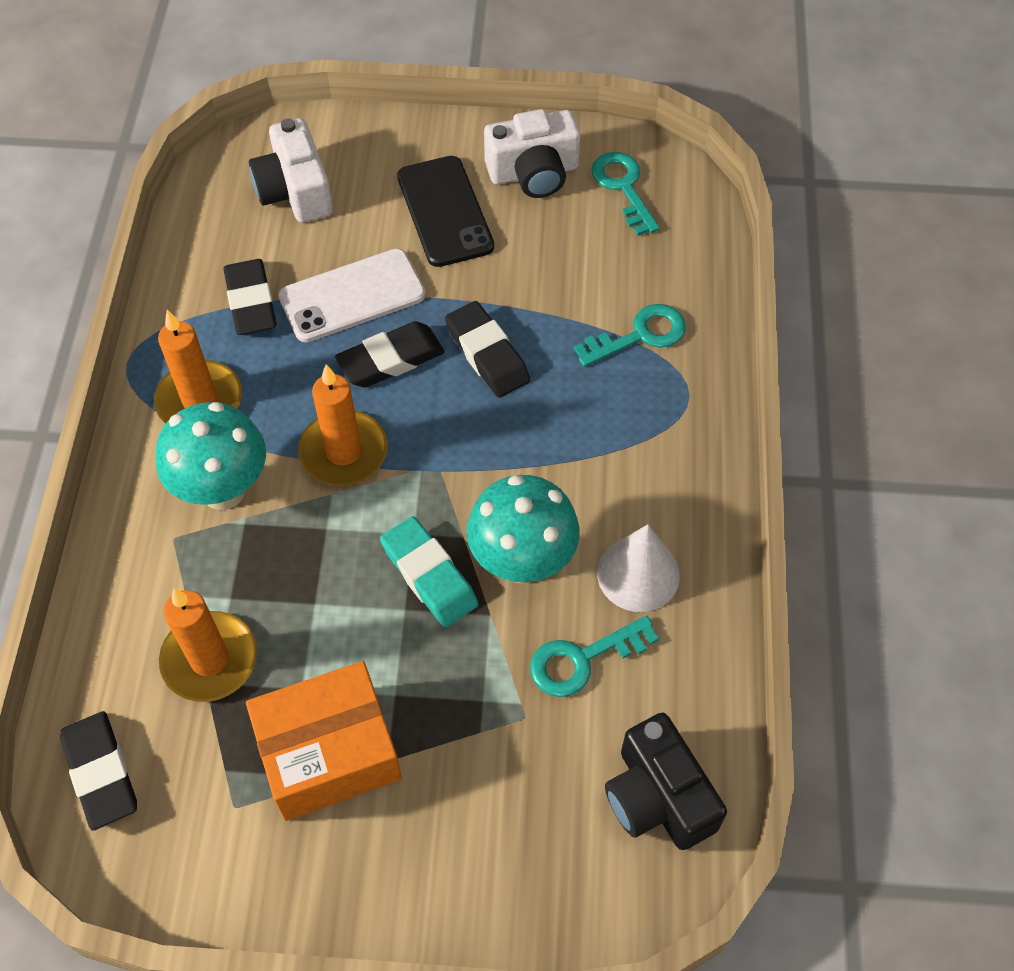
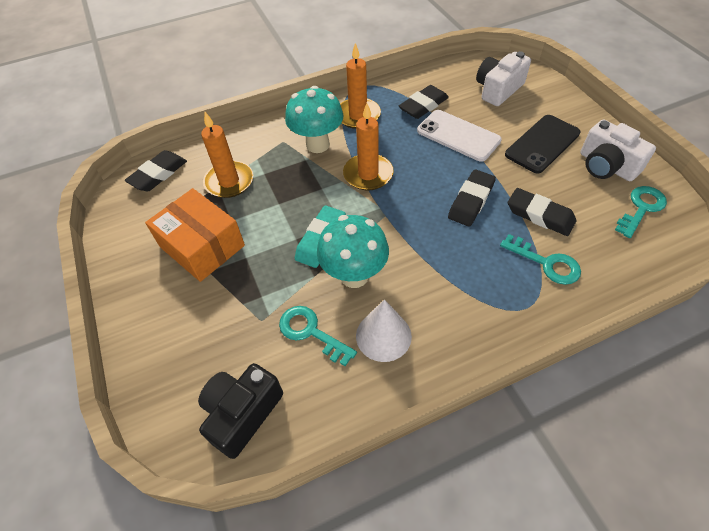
camera: 65 degrees right, 5 degrees down
(390, 359) = (434, 166): black eraser -> black eraser (540, 215)

